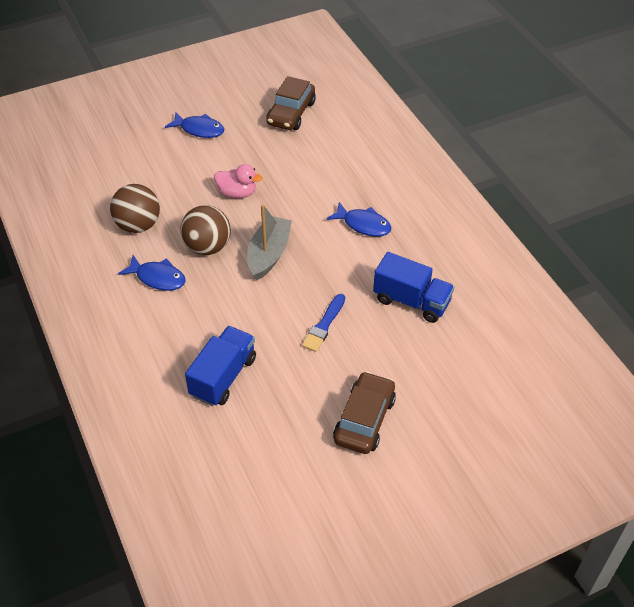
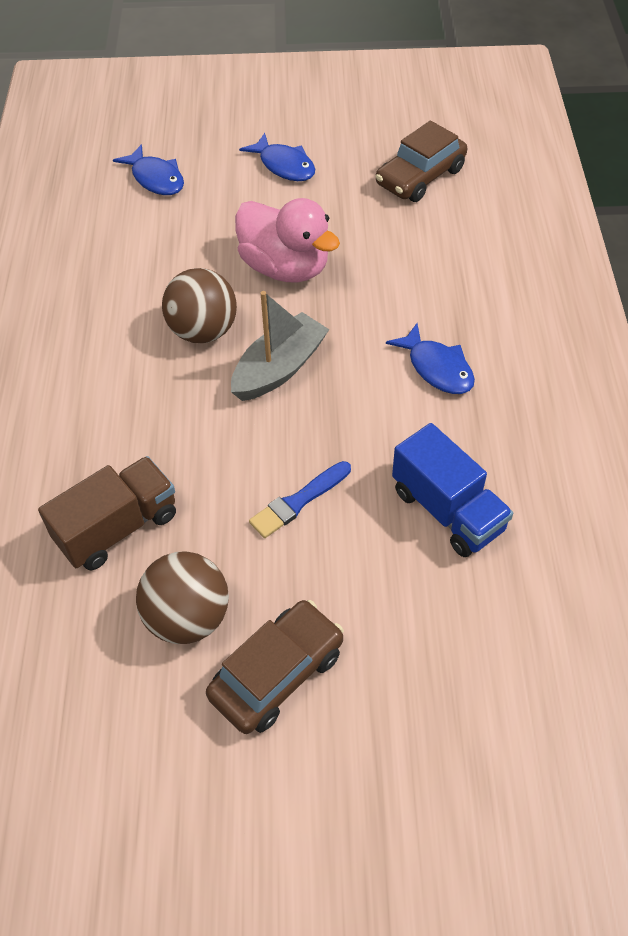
camera: 25 degrees right, 5 degrees up
(138, 225) = (132, 272): brown ball -> brown ball (188, 617)
(158, 278) = (114, 353): blue fish -> blue fish (156, 178)
(223, 377) = (117, 527): blue truck -> brown truck
(237, 193) = (285, 267): pink duck -> pink duck, size x1.65

